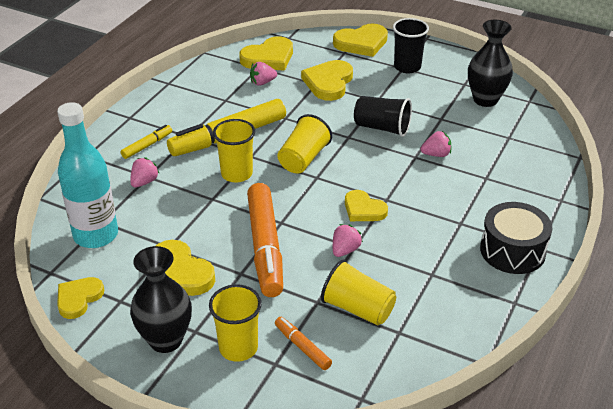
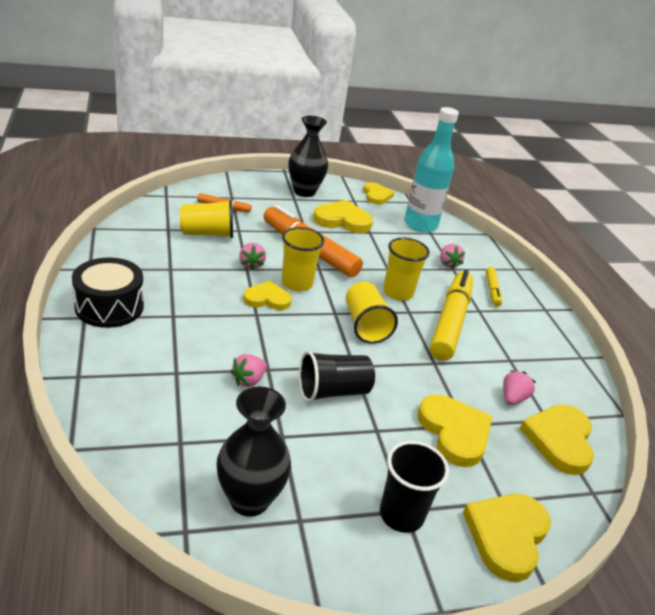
camera: 135 degrees right, 5 degrees down
(238, 348) = (260, 198): yellow cup -> yellow cup (297, 283)

